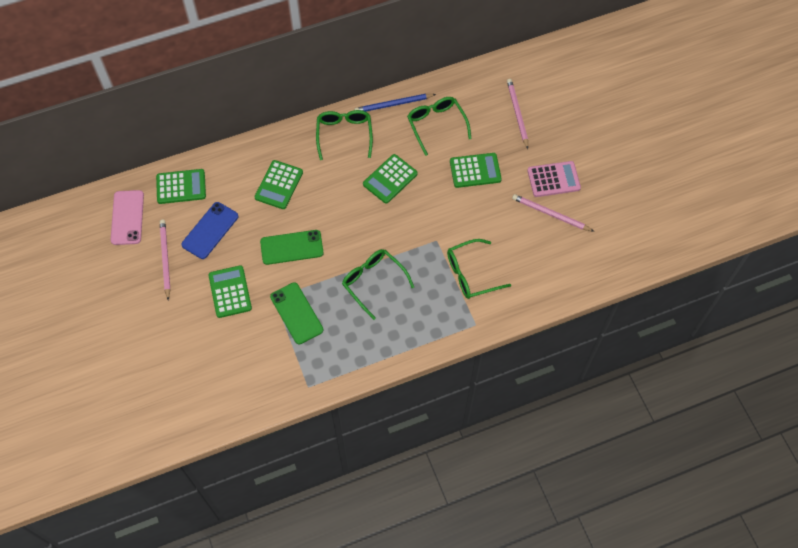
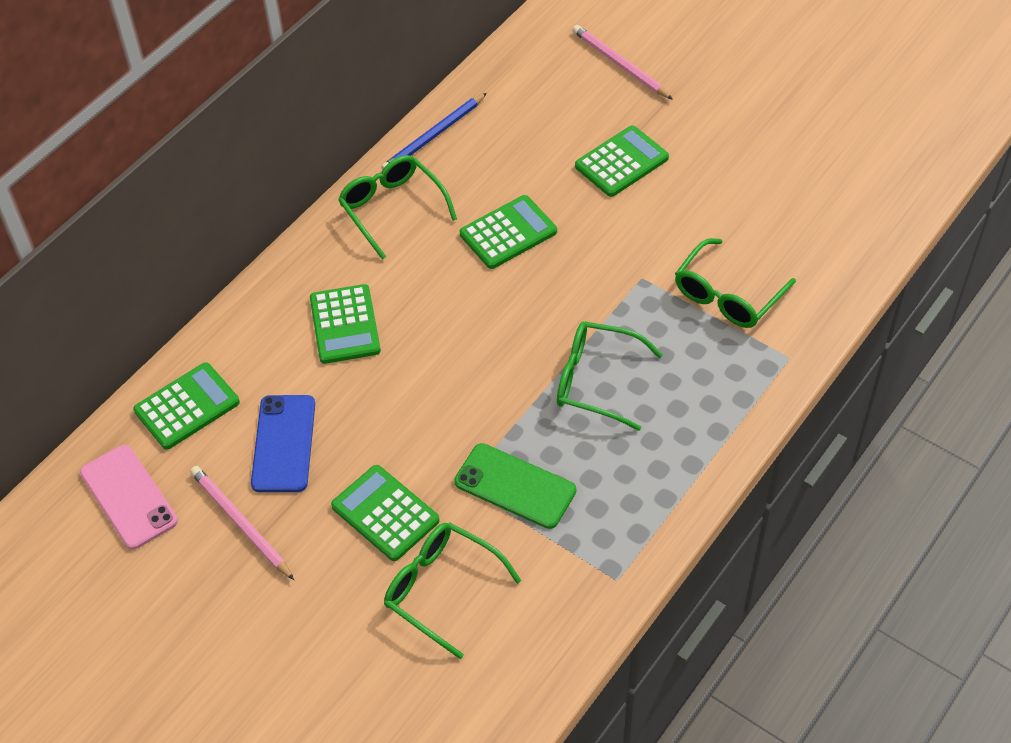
camera: 30 degrees left, 10 degrees down
(292, 247) = (434, 399): green phone -> none
(390, 179) = (508, 233): green calculator -> green calculator turned 135 degrees counterclockwise
(436, 125) = (519, 132): green glasses -> green glasses (442, 590)
(551, 214) = (771, 164): pink pencil -> none
(553, 179) = (738, 120): pink calculator -> none

